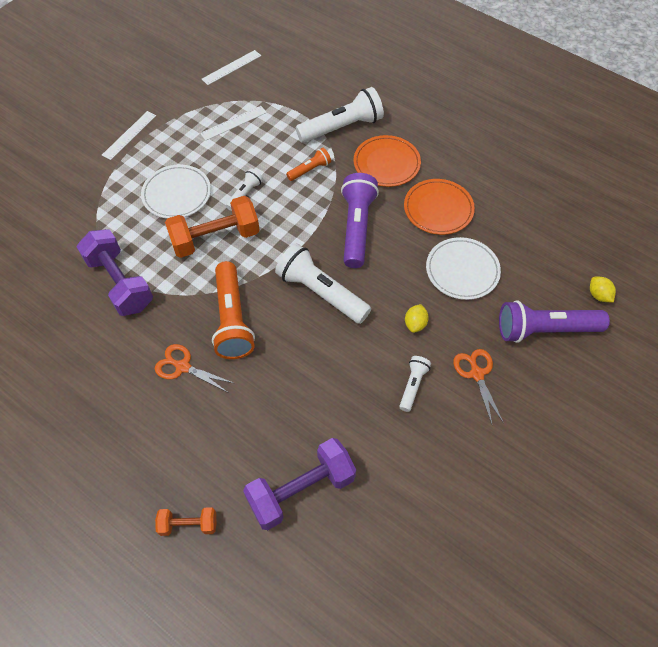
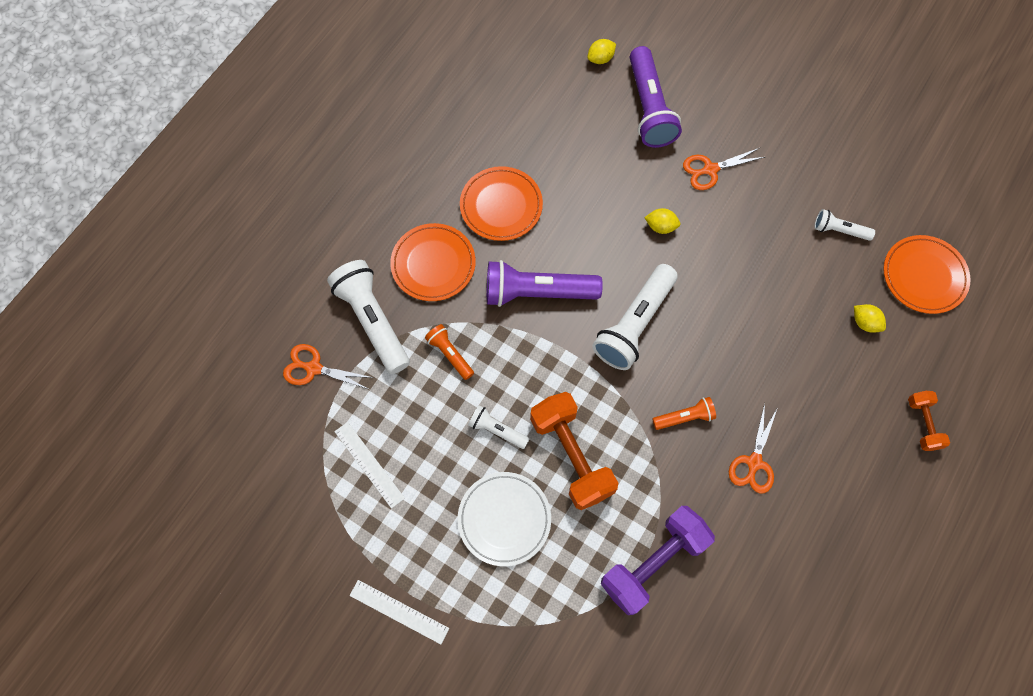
camera: 95 degrees left, 10 degrees up
(231, 67) = (253, 485): white ruler -> none
(232, 319) = (684, 417): orange flashlight -> orange flashlight, size x0.51
(301, 490) = (865, 323): purple dumbbell -> yellow lemon
(309, 96) = (313, 368): none -> orange scissors
(347, 565) = (924, 276): none -> orange plate
(413, 385) = (734, 227): white flashlight -> white flashlight (839, 230)
(462, 270) = (585, 181): white plate -> none

